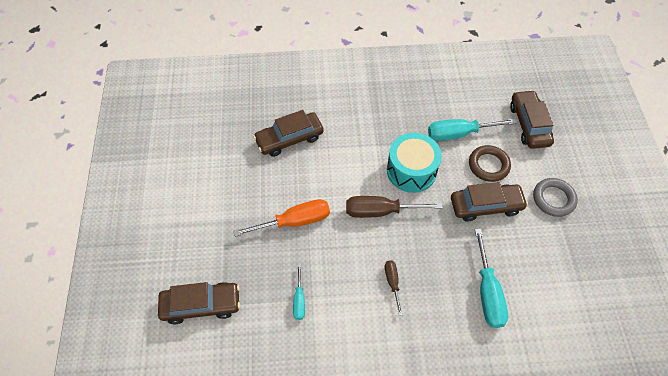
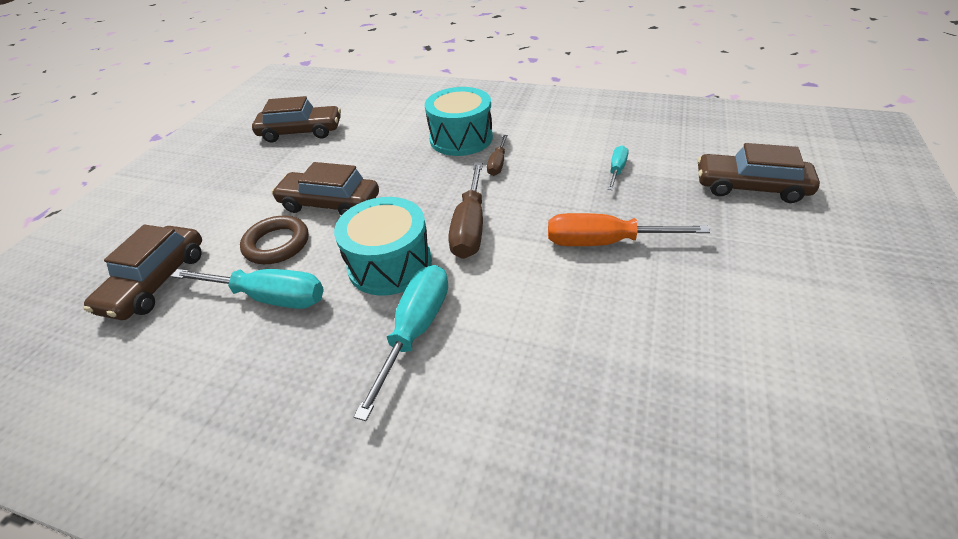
camera: 155 degrees left, 15 degrees down
(289, 139) = (581, 377): brown car -> brown car (301, 132)
(380, 211) = (470, 227): brown screwdriver -> brown screwdriver turned 75 degrees clockwise
(440, 311) = (461, 138): none -> turquoise drum
(487, 292) = (402, 141): turquoise screwdriver -> turquoise screwdriver (415, 330)
(553, 199) = (246, 193): grey ring -> none

